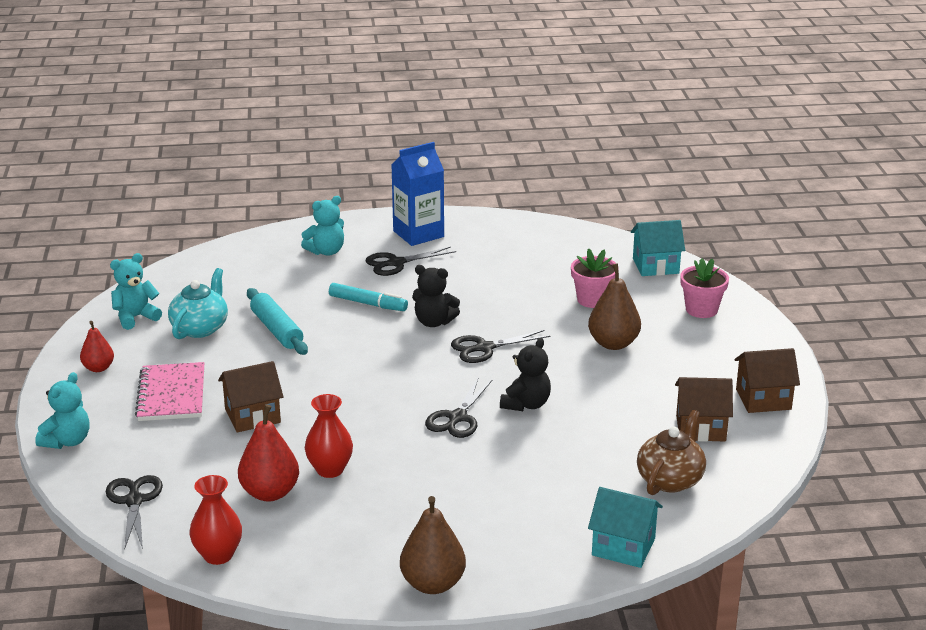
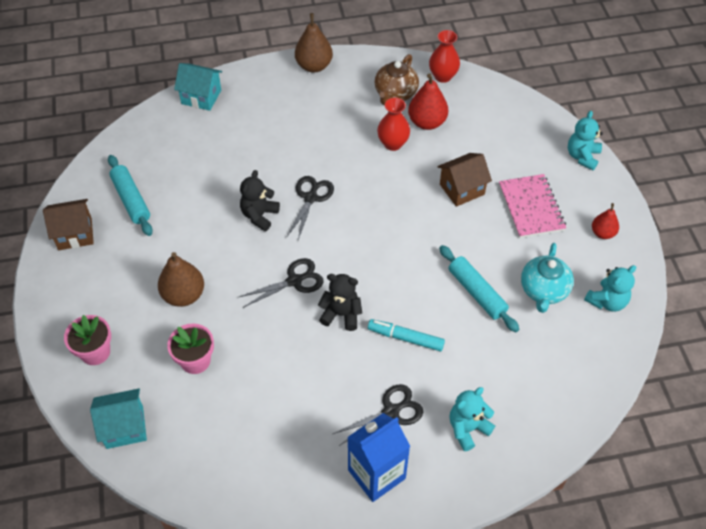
camera: 175 degrees right, 25 degrees up
(134, 501) = (511, 111): black scissors -> none
(670, 479) = (162, 150): brown teapot -> brown teapot (395, 93)
(700, 428) = (131, 200): brown house -> turquoise rolling pin

